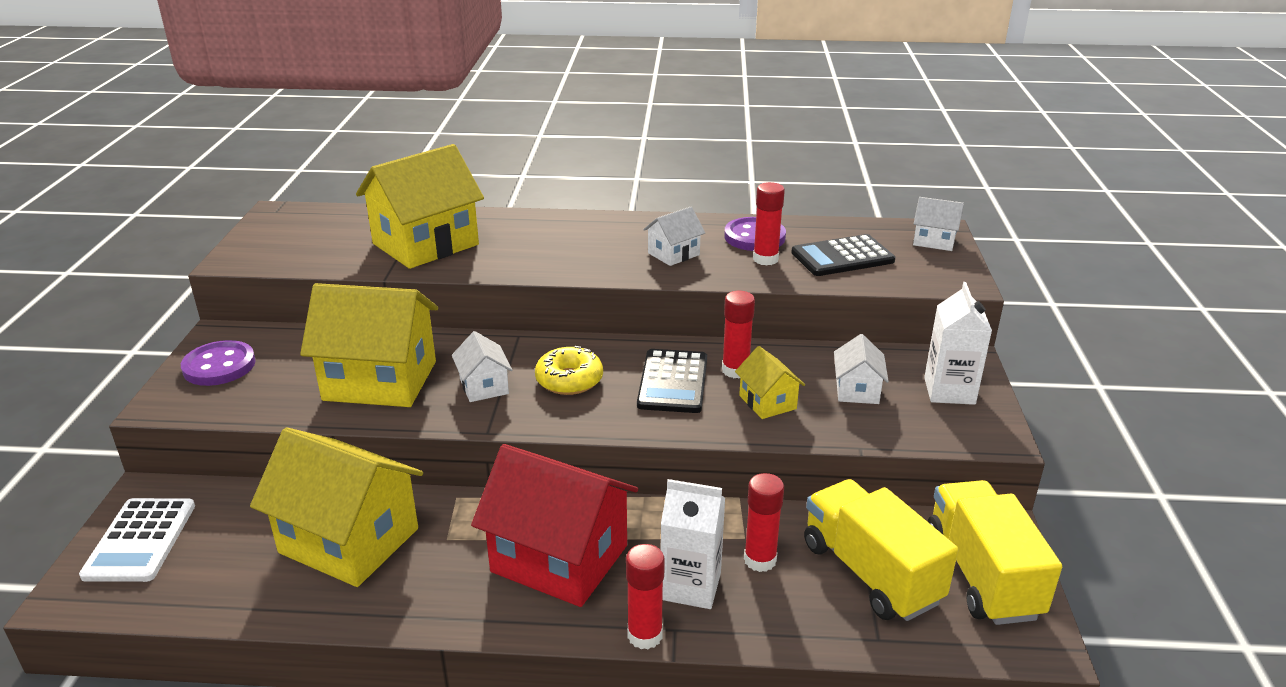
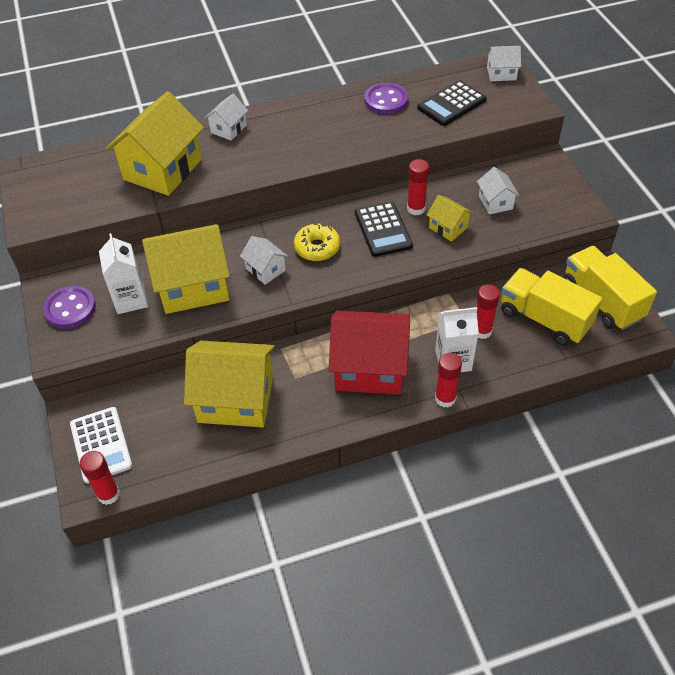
camera: 20 degrees left, 20 degrees up
(673, 254) = (341, 131): white house -> white house (228, 129)
(765, 259) = (404, 119): red glue stick -> red glue stick (108, 494)
(949, 391) = (548, 187): white carton -> white carton (130, 299)

